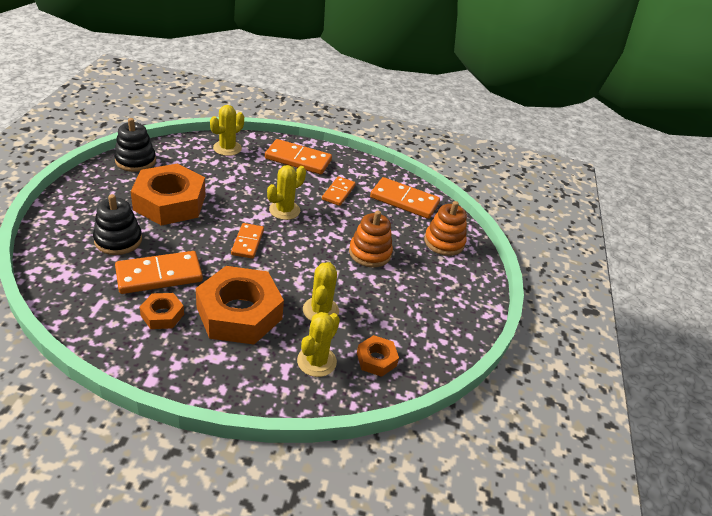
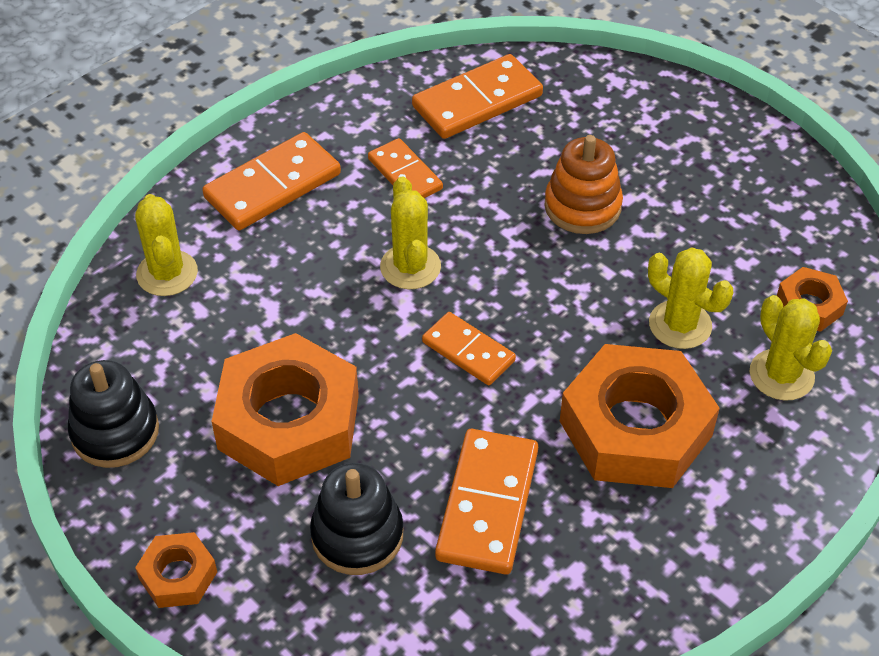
camera: 50 degrees left, 10 degrees up
(162, 315) = (589, 532): orange nut -> orange nut (178, 575)
(444, 242) = (606, 106): orange stacking toy -> none

